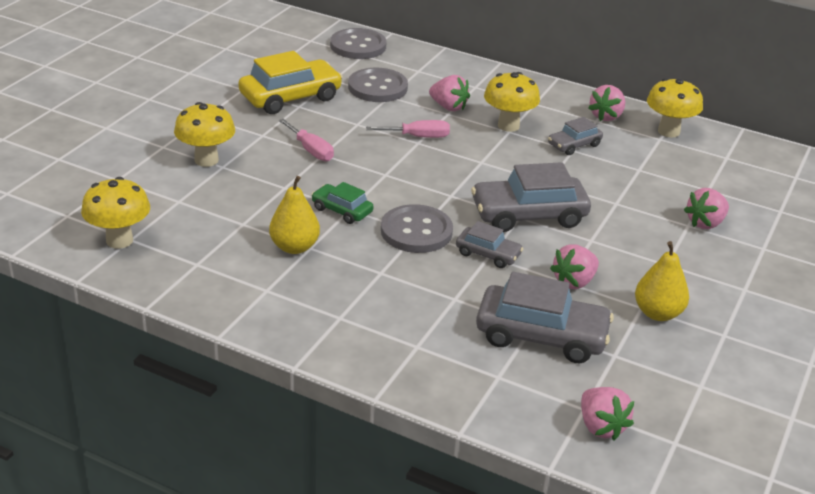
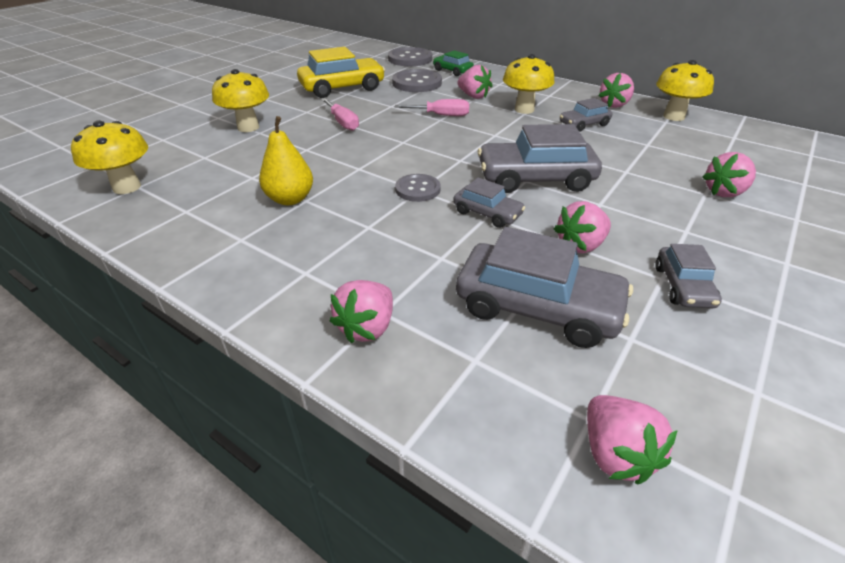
camera: 10 degrees right, 5 degrees up
(342, 210) = (351, 169): green car -> green car (452, 71)
(408, 358) = (367, 327): none -> pink strawberry
(416, 231) = (417, 189): grey button -> grey button, size x0.62
(657, 313) = (683, 286): yellow pear -> grey car

